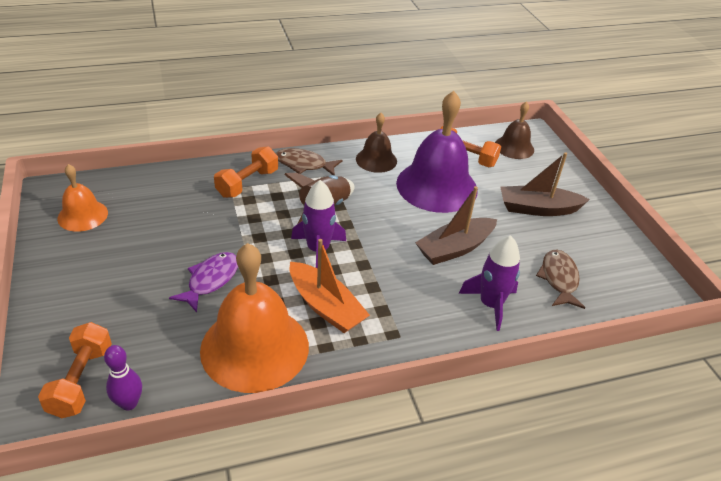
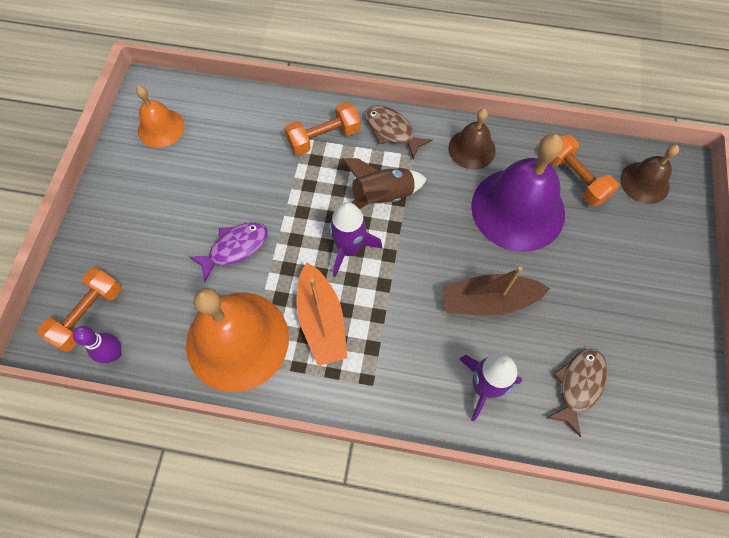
camera: 30 degrees right, 25 degrees up
(537, 209) = (615, 282): brown boat -> none

